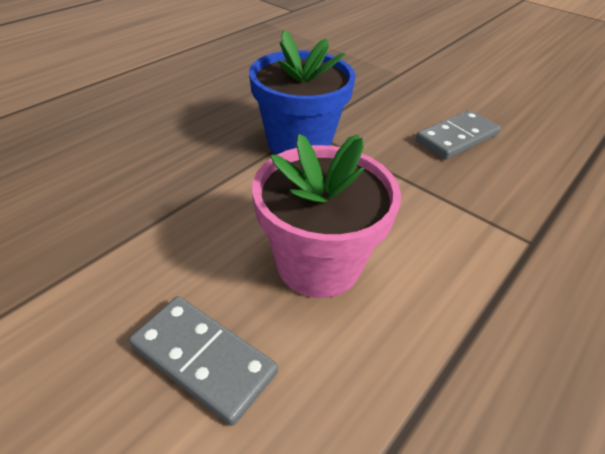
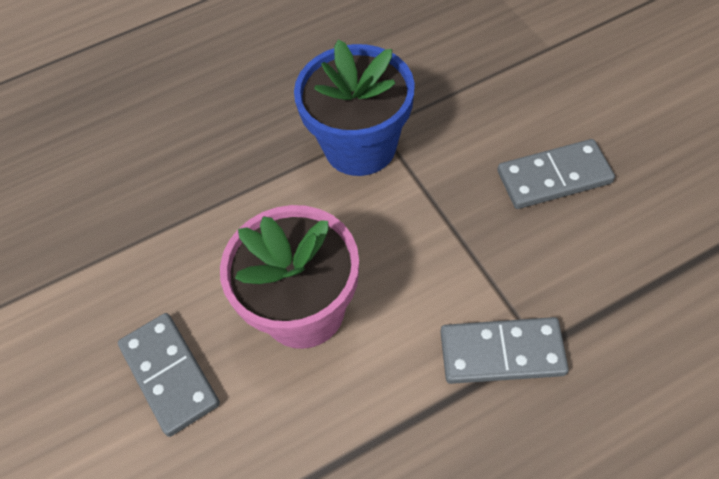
camera: 30 degrees right, 15 degrees up
(508, 254) = (502, 353): none -> grey domino

